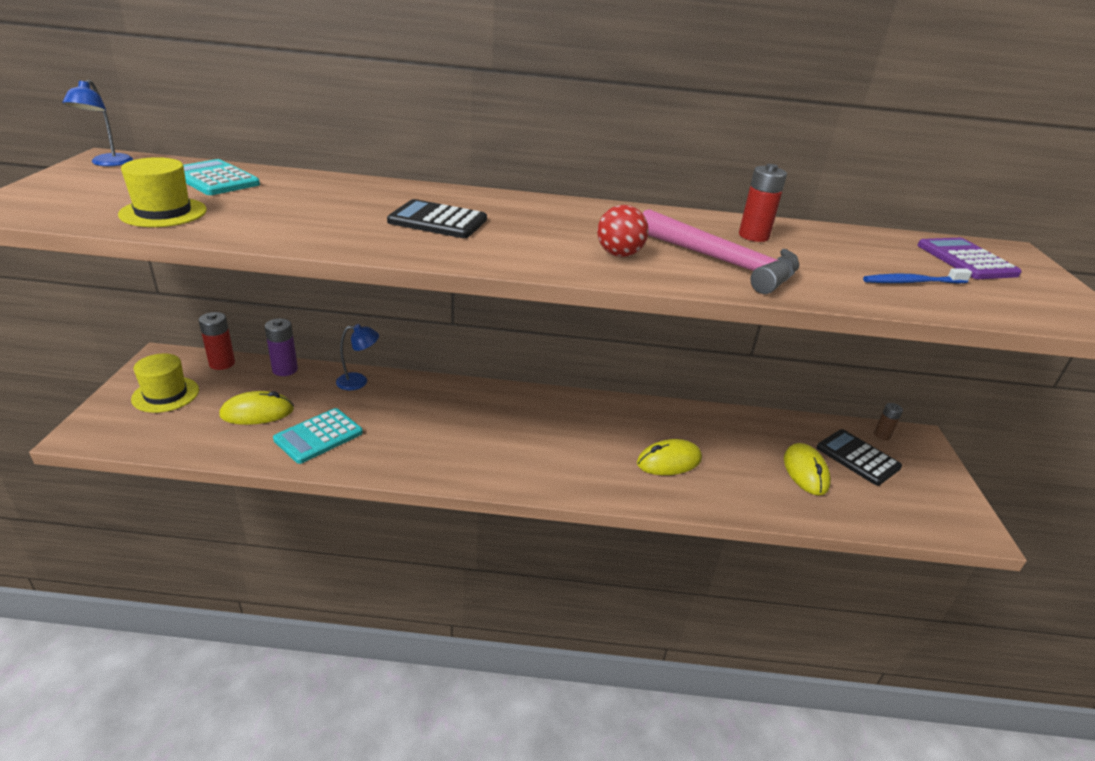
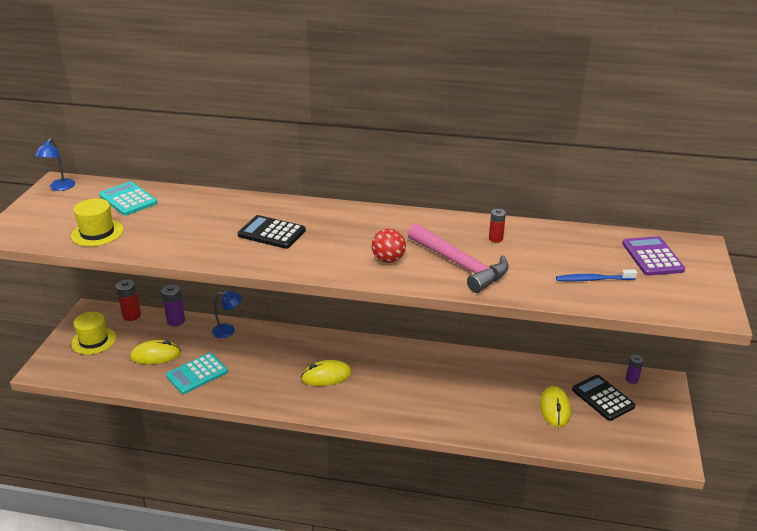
camera: 10 degrees right, 0 degrees up
(669, 461) = (449, 398): yellow mouse -> yellow mouse (326, 376)
(753, 236) = (495, 238): red battery -> red battery, size x0.65
(882, 435) = (632, 379): brown battery -> purple battery

